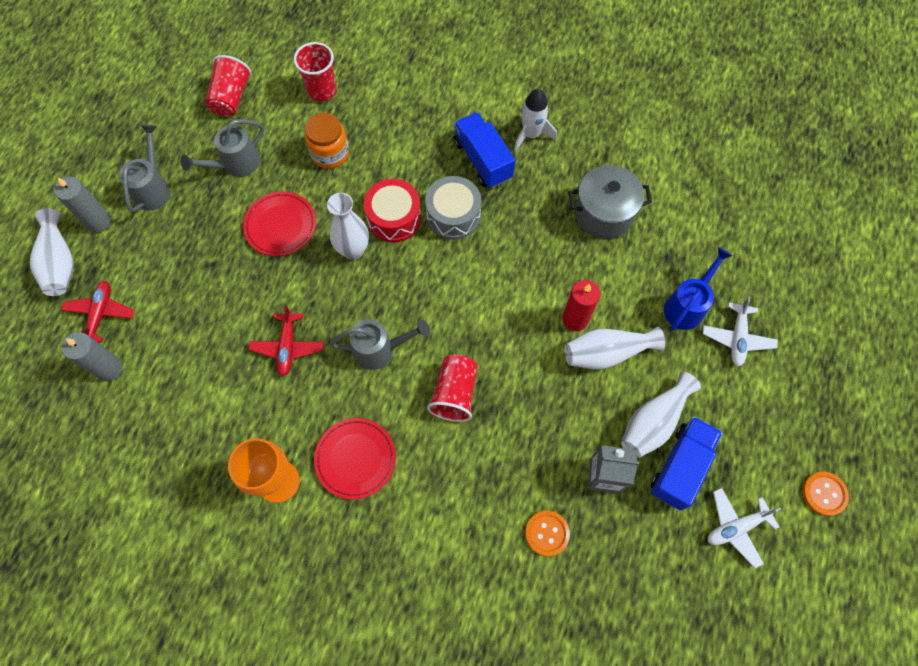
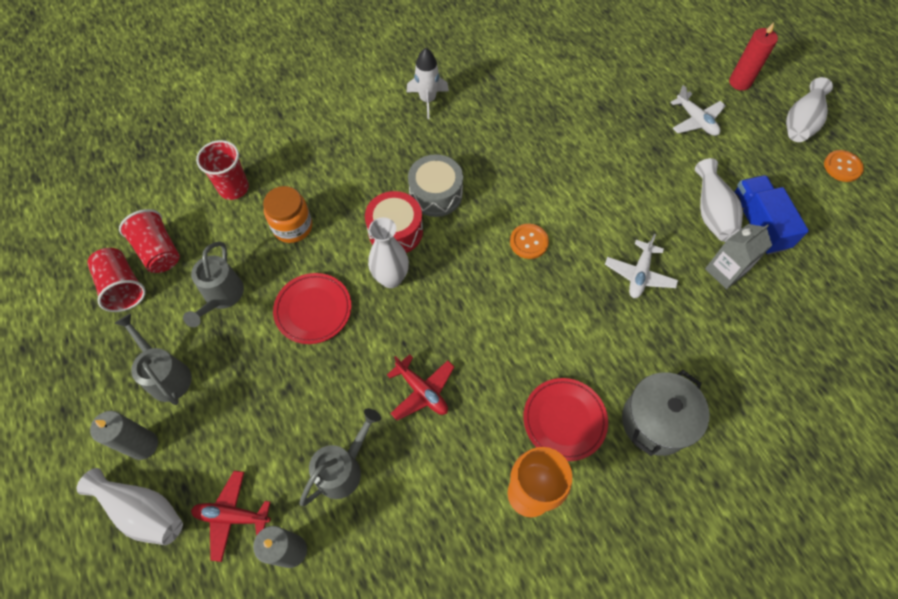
camera: 45 degrees left, 5 degrees down
(100, 314) = (232, 516): red plane -> red plane turned 45 degrees counterclockwise
(380, 350) = (492, 329): grey watering can -> grey watering can (344, 468)
(454, 393) = (576, 309): red cup -> red cup (123, 287)
(482, 160) = (413, 142): blue truck -> none
(547, 533) = (737, 341): orange button -> orange button (529, 242)
(575, 319) = (593, 192): red candle -> red candle (739, 82)
(604, 214) = (533, 112): grey pot -> grey pot (655, 421)
(607, 353) = (637, 195): white vase -> white vase (801, 122)
(687, 306) = (647, 126): blue watering can -> none
(736, 527) = (826, 230): white plane -> white plane (639, 274)

